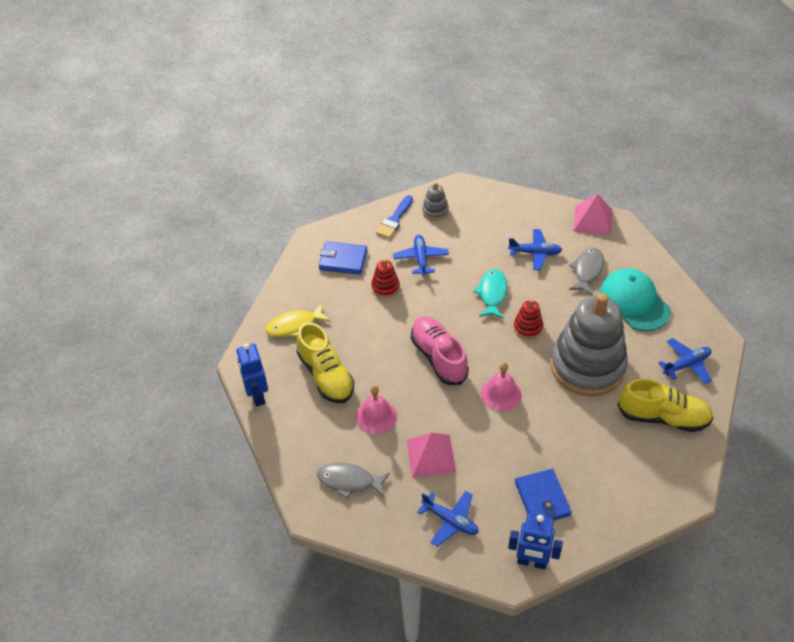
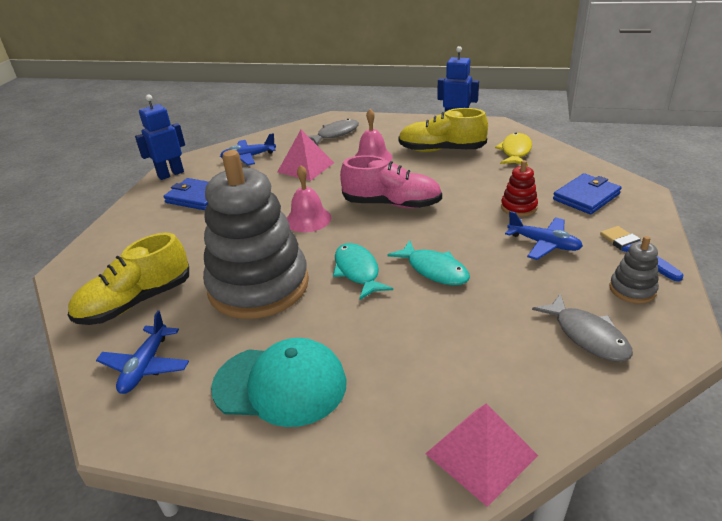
camera: 130 degrees right, 15 degrees down
(528, 327) = (358, 271): red stacking toy -> turquoise fish
(535, 253) = (467, 340): blue plane -> none
(587, 271) = (382, 373): grey fish -> grey fish (587, 335)

